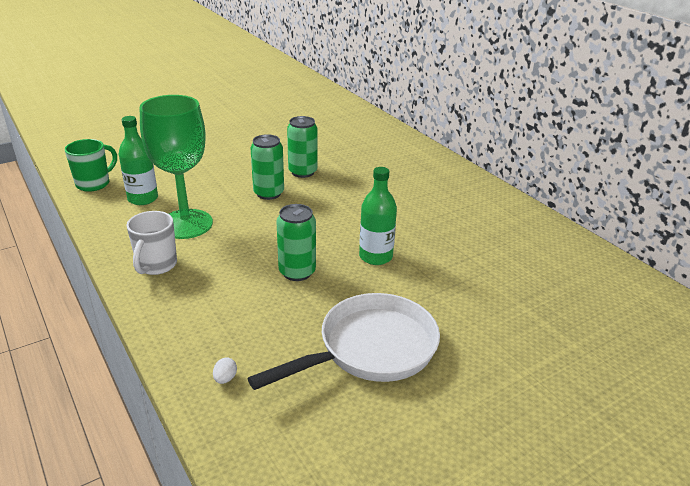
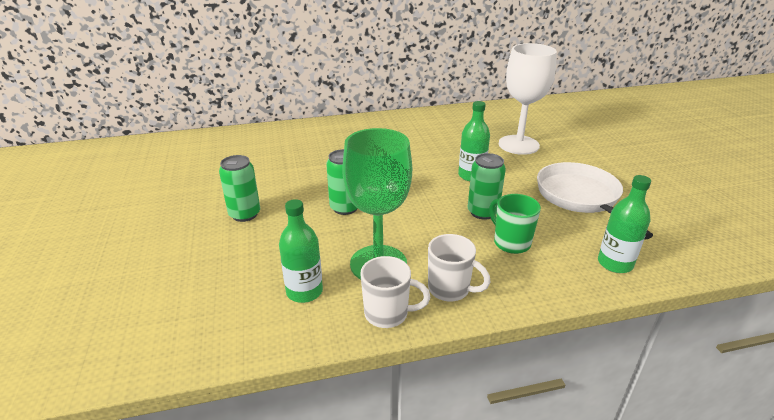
camera: 70 degrees left, 0 degrees up
(94, 184) = (235, 334): green mug -> green mug (511, 242)
(120, 239) = (388, 314): none -> white mug
(225, 378) = (615, 263): white egg -> green bottle
(302, 172) = (315, 184): green can -> green can (244, 214)
(490, 287) = (518, 145): none -> white goblet

